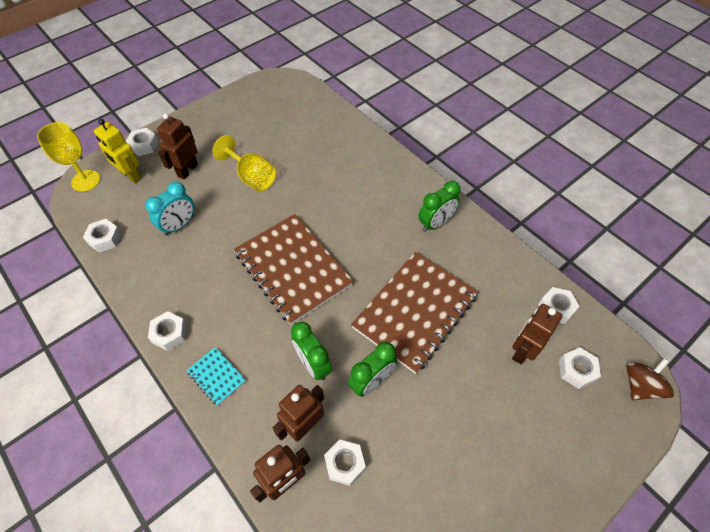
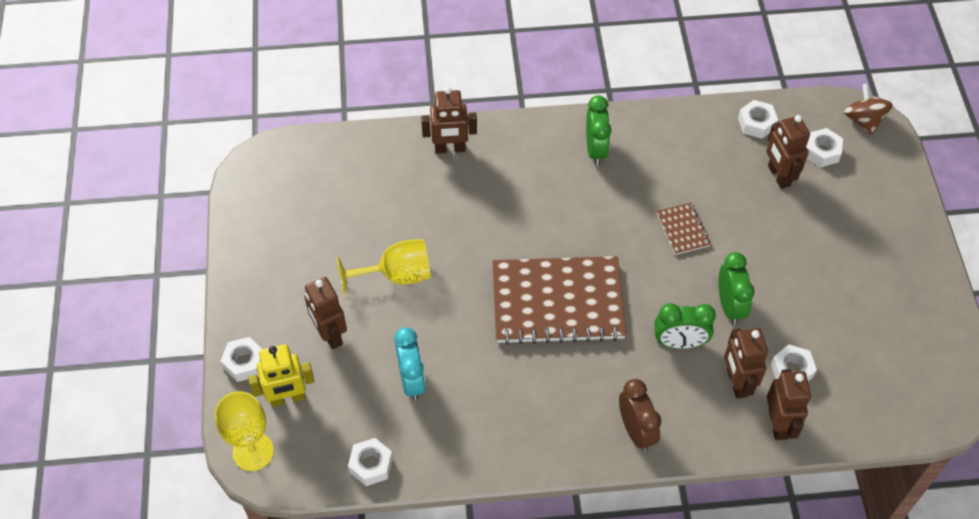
camera: 55 degrees left, 0 degrees up
(169, 333) = (555, 451): white nut -> none
(216, 376) = (636, 431): turquoise notebook -> brown clock
(366, 151) = (450, 149): none -> brown robot
(415, 311) = (682, 230): brown notebook -> brown notebook, size x0.43

